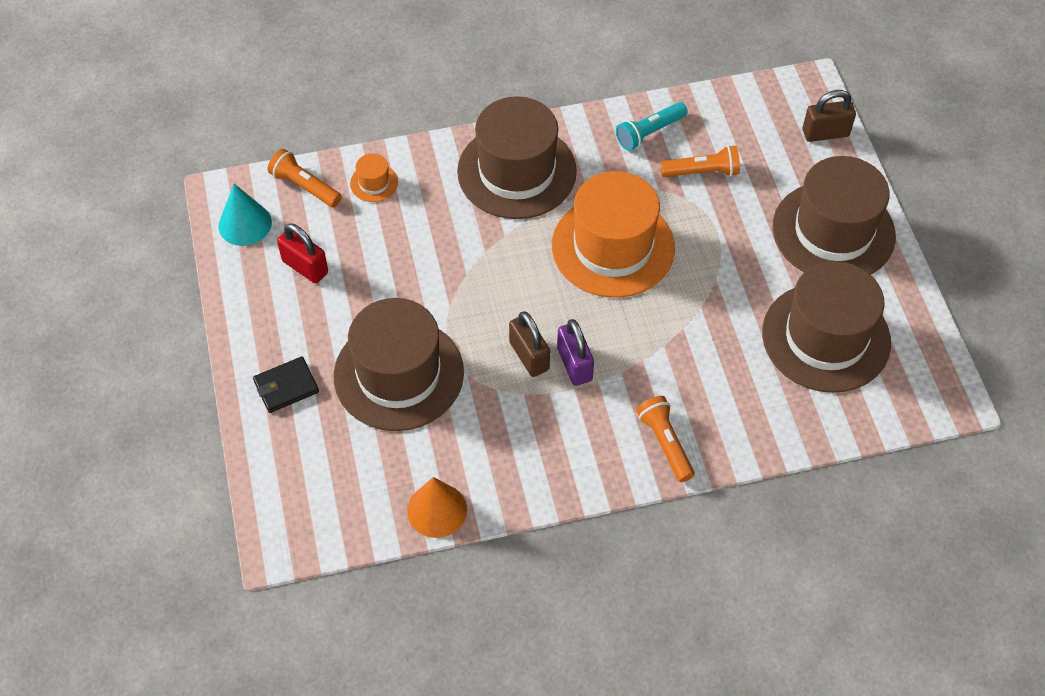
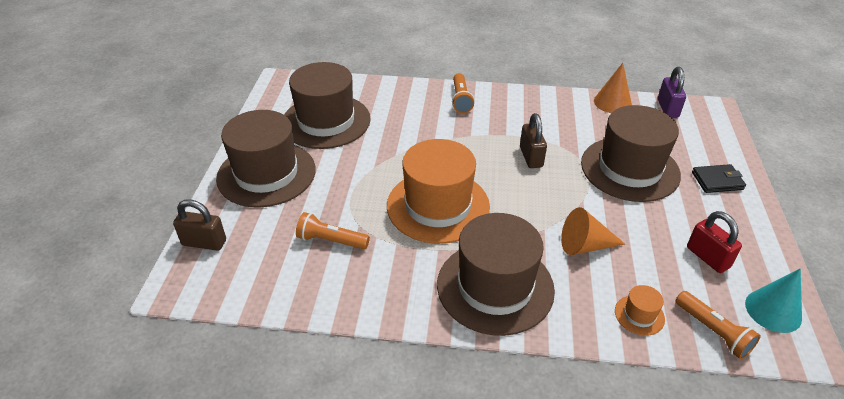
camera: 160 degrees left, 15 degrees down
(437, 243) = (585, 245): none -> orange cone
(574, 364) = (500, 146): purple padlock -> purple padlock (667, 108)
(649, 133) = (354, 287): turquoise flashlight -> none

